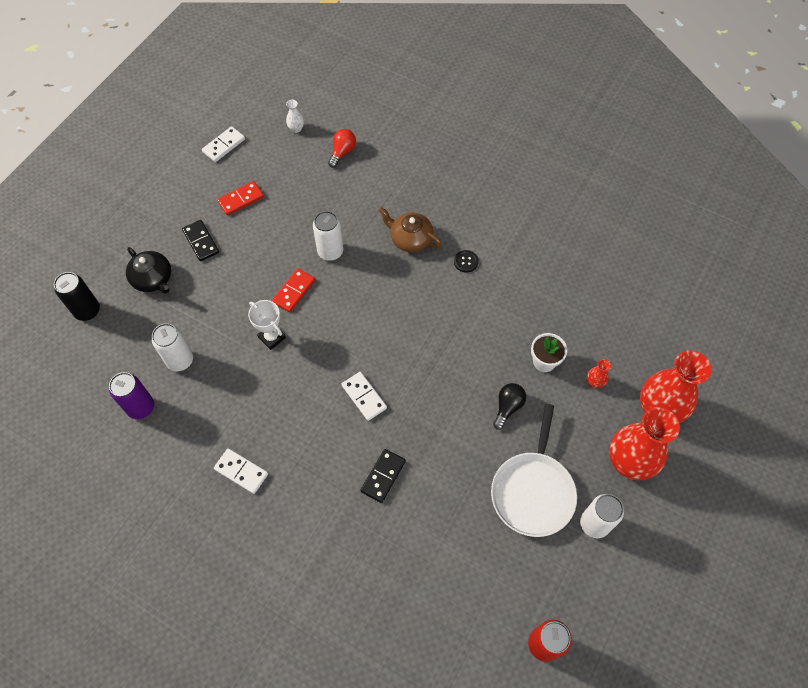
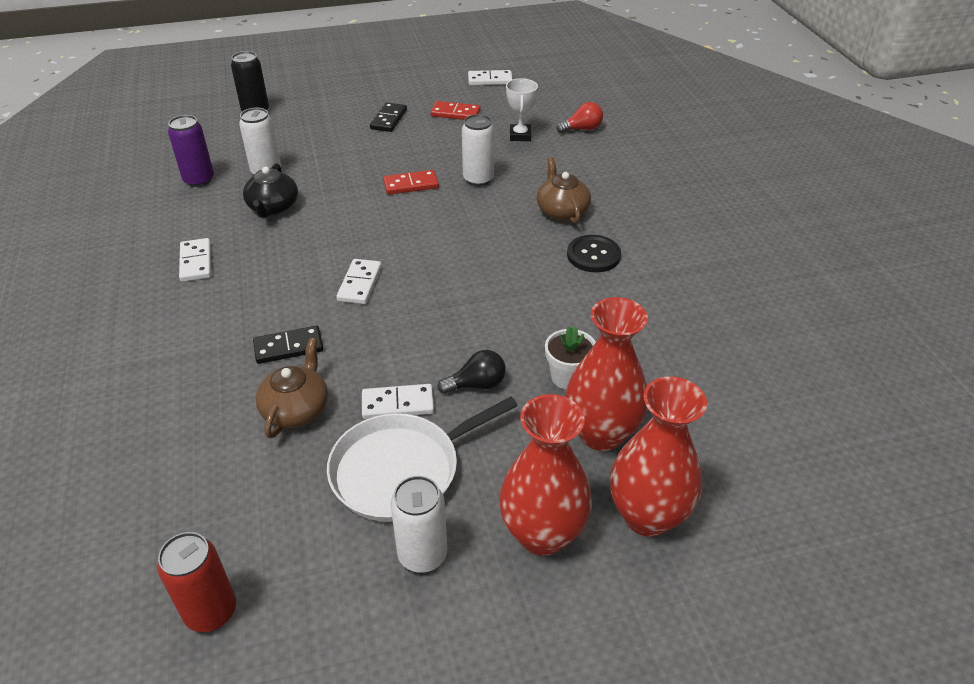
camera: 45 degrees right, 20 degrees down
(153, 279) = (323, 120): black teapot -> black teapot (273, 207)
(272, 337) = (350, 200): white trophy -> white trophy (520, 136)
(296, 129) = (563, 98): white vase -> none
(439, 509) = (296, 409): none -> brown teapot
(466, 262) = (593, 255): black button -> black button, size x1.64
(485, 456) = (398, 404): none -> white domino
(594, 382) = (601, 433): red vase -> red vase, size x2.47

